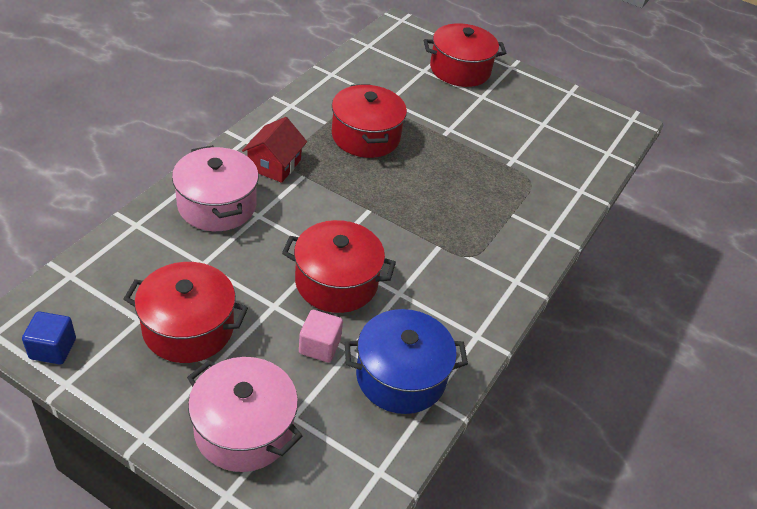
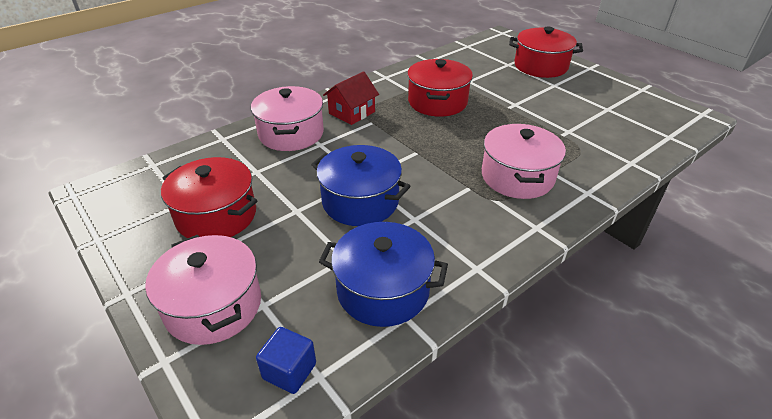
camera: 25 degrees right, 5 degrees down
(53, 349) = (105, 212): blue cube -> blue cube (289, 371)
(319, 346) = (319, 249): pink cube -> none
(336, 282) = (360, 201): red pot -> blue pot
(481, 225) = (517, 177): none -> pink pot

